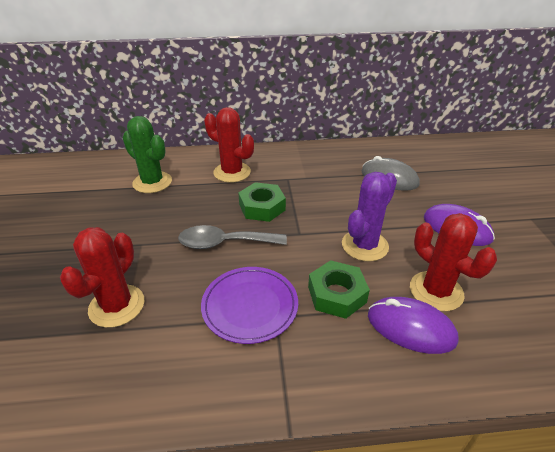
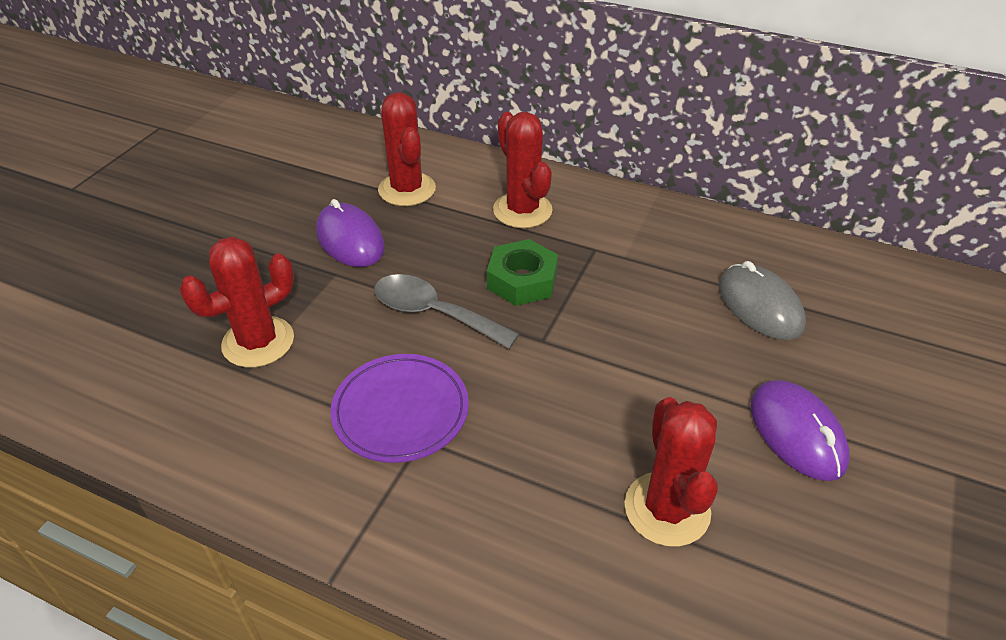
camera: 30 degrees right, 5 degrees up
(152, 182) = (407, 189): green cactus -> red cactus
(337, 294) = (521, 447): green nut -> none
(364, 245) = (621, 397): purple cactus -> none
(410, 327) = (582, 538): purple mouse -> purple mouse (350, 240)

